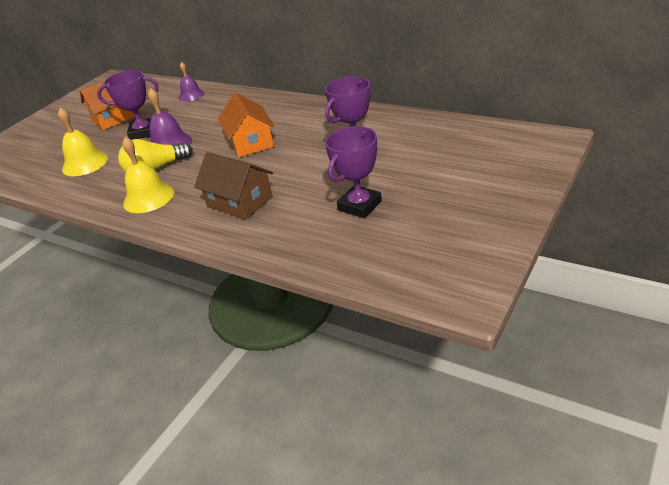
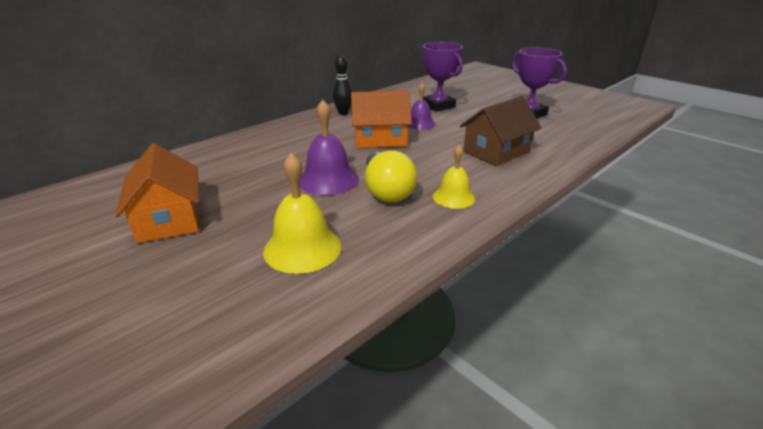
camera: 80 degrees left, 5 degrees down
(143, 132) = (262, 197): purple trophy -> none
(148, 197) = (453, 197): yellow bell -> yellow bell, size x0.65
(191, 95) = (198, 160): purple bell -> purple bell (420, 123)
(306, 110) = (343, 113): none -> black bowling pin

